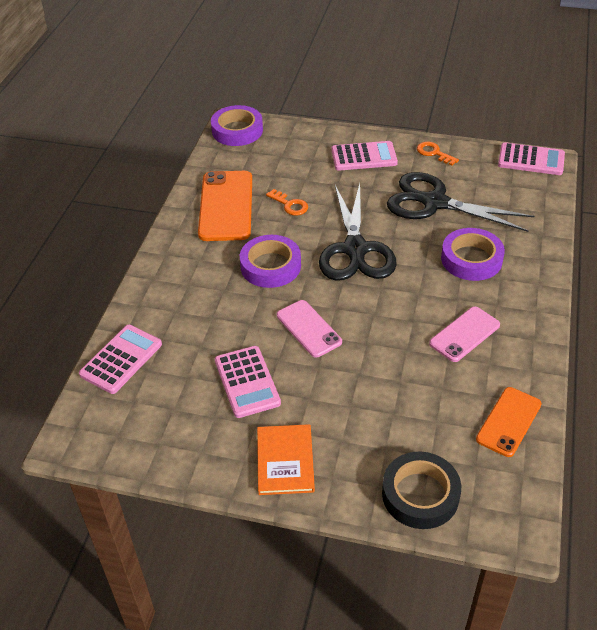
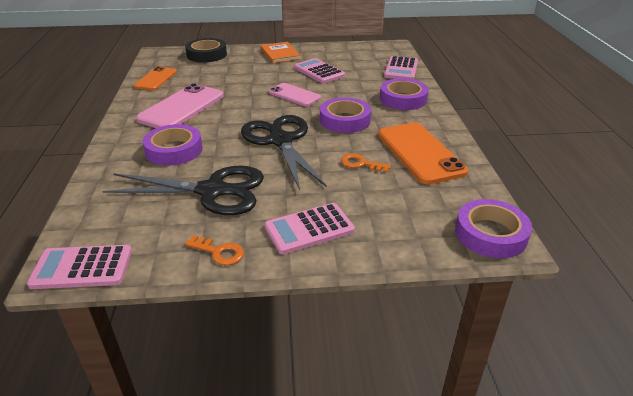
camera: 160 degrees right, 10 degrees down
(176, 289) = (403, 99): none -> purple tape
(464, 334) = (182, 107): pink phone -> pink phone, size x1.64

